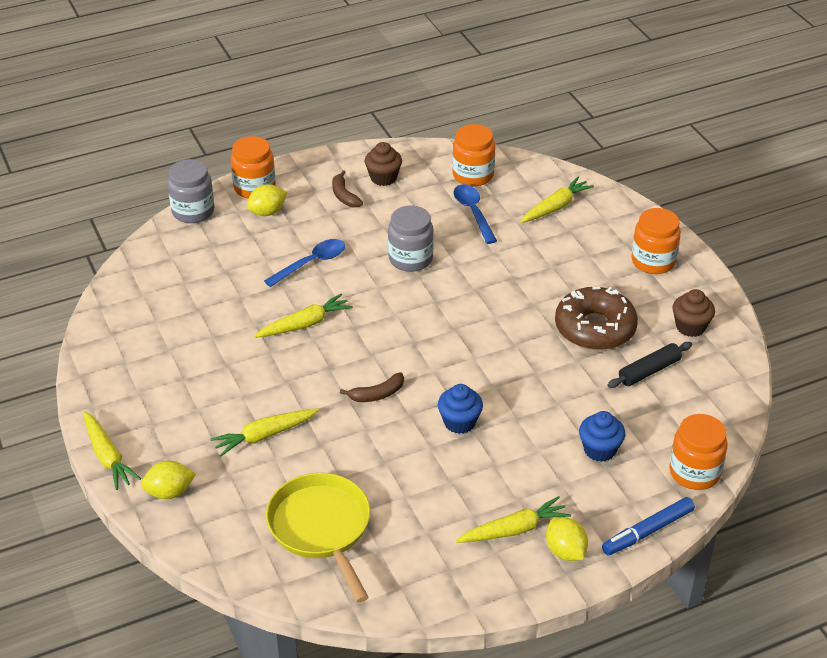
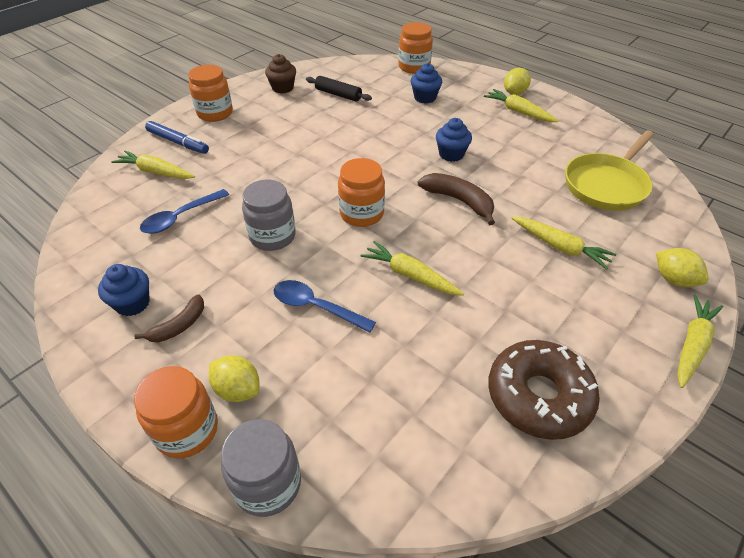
camera: 115 degrees left, 5 degrees up
(377, 394) = (459, 201): brown banana -> brown banana, size x1.54
(383, 178) = (133, 303): brown cupcake -> blue cupcake
(473, 175) = (113, 235): orange jar -> orange jar (361, 214)
(595, 328) = (308, 122): brown donut -> brown donut (538, 396)
(647, 531) = (472, 73): blue marker -> blue marker (178, 142)

